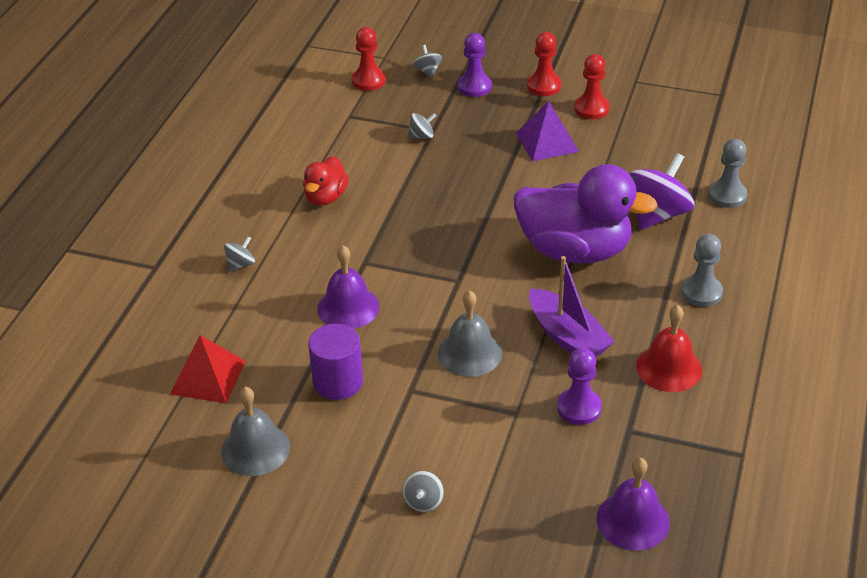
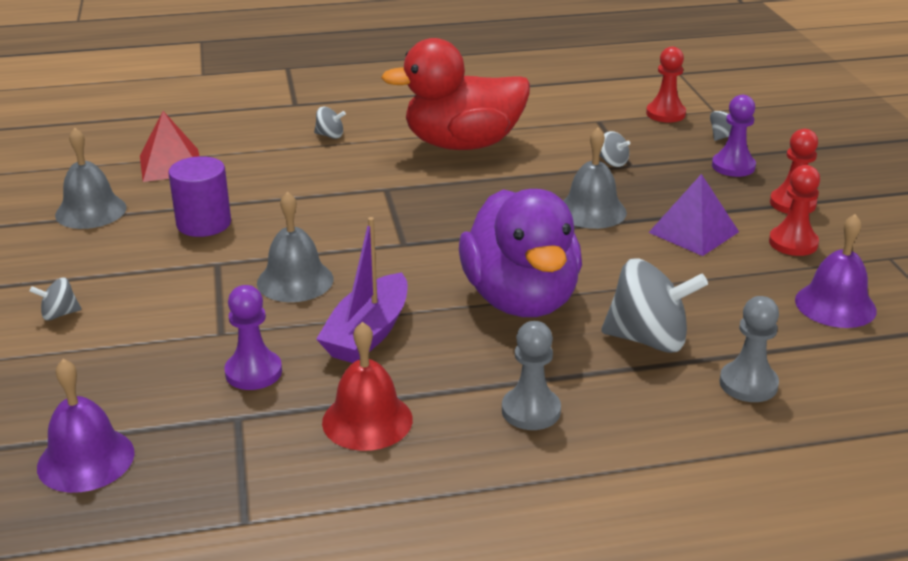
camera: 60 degrees right, 10 degrees down
(326, 197) = (462, 144): red duck -> red duck, size x1.99
(348, 307) = (313, 199): purple bell -> purple bell (835, 305)
(483, 174) = (591, 211): none -> grey bell
(658, 214) = (648, 339): purple spinning top -> grey spinning top

